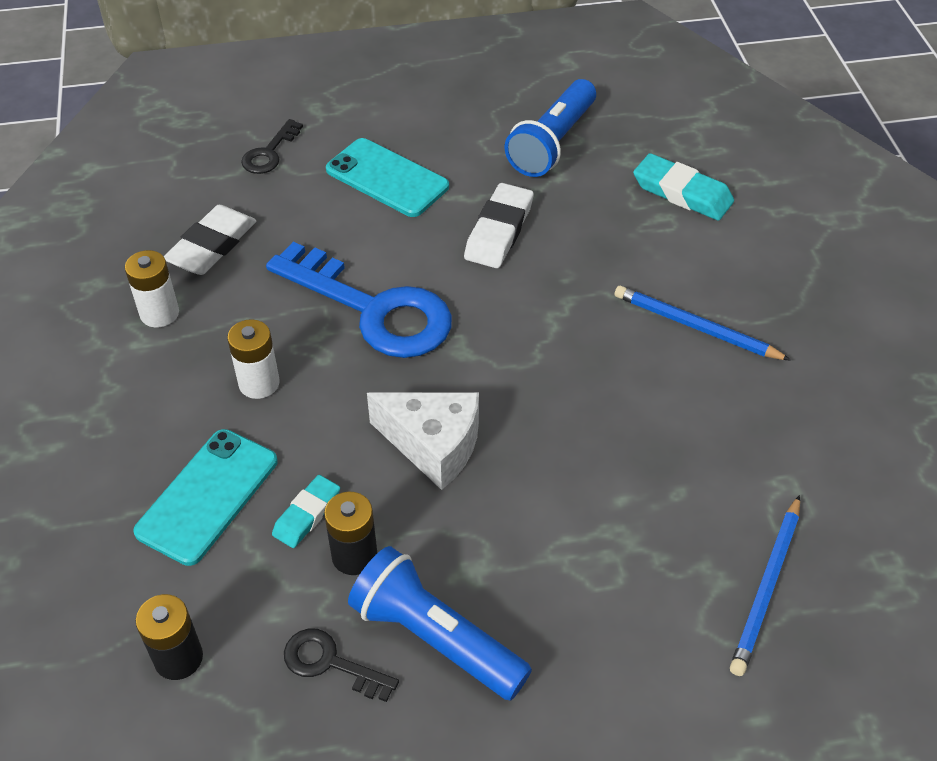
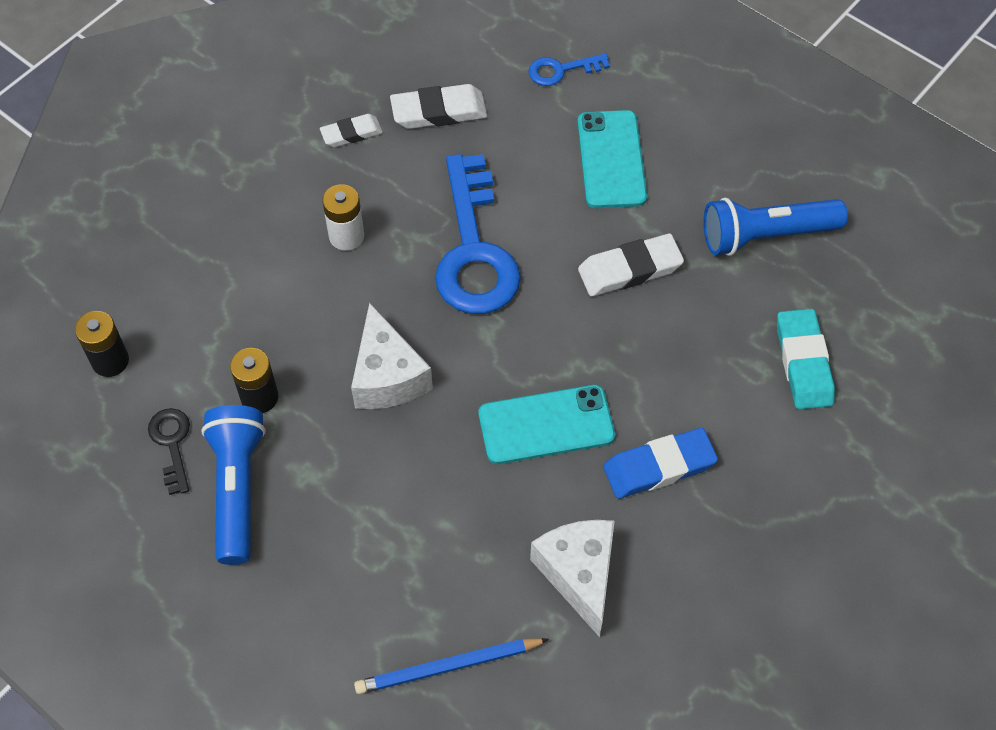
camera: 50 degrees right, 10 degrees up
(159, 313) = (351, 133): white battery -> white eraser
(207, 496) = (233, 281): turquoise phone -> turquoise phone (546, 425)
(269, 153) = (561, 70): black key -> blue key
(307, 514) = (267, 346): turquoise eraser -> none
(695, 327) = (659, 467): blue pencil -> blue eraser
(750, 439) = (579, 574): none -> white cheese

